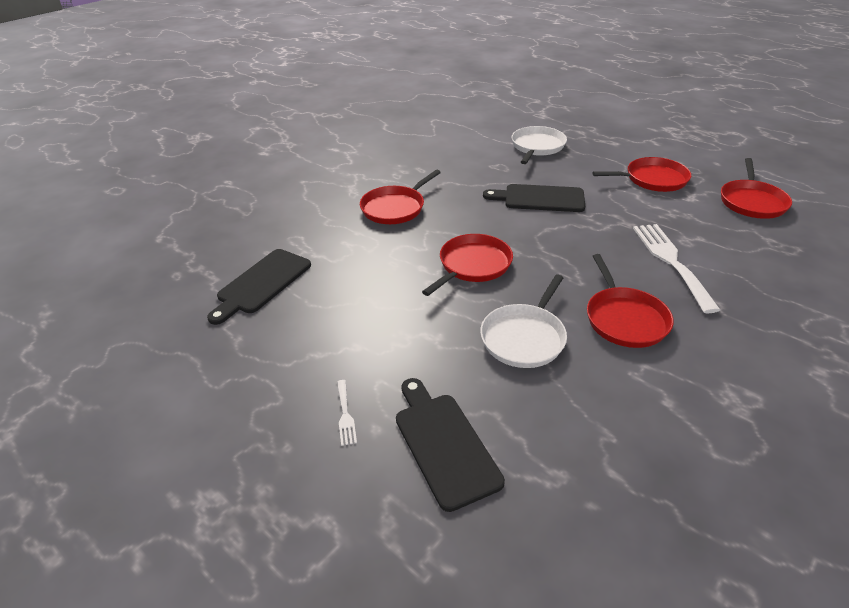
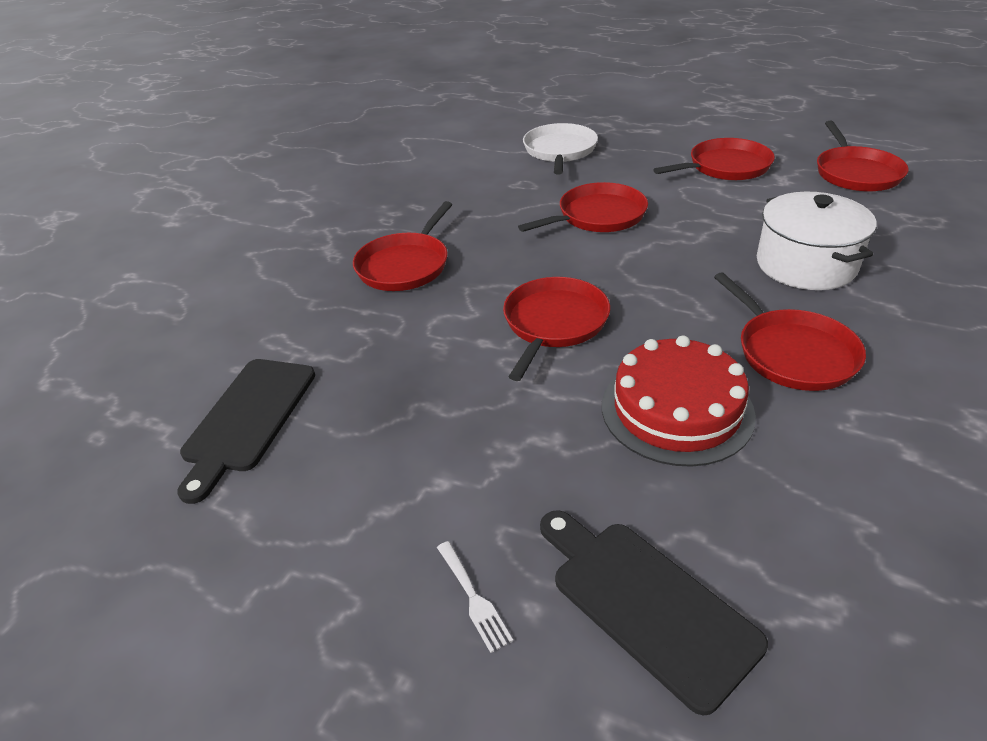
camera: 15 degrees left, 0 degrees up
(524, 337) = (676, 409): white pan -> red cake
(539, 198) = (597, 216): black cutting board -> red pan
(671, 261) = (805, 264): white fork -> white pot

